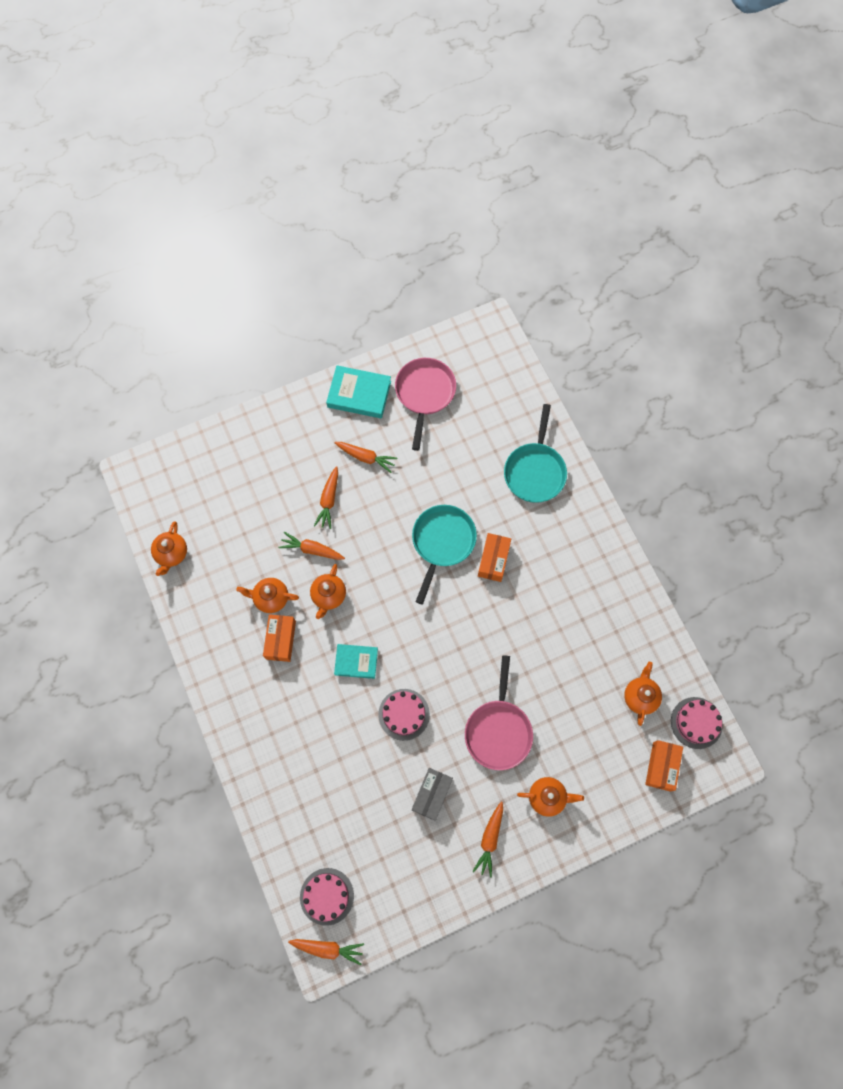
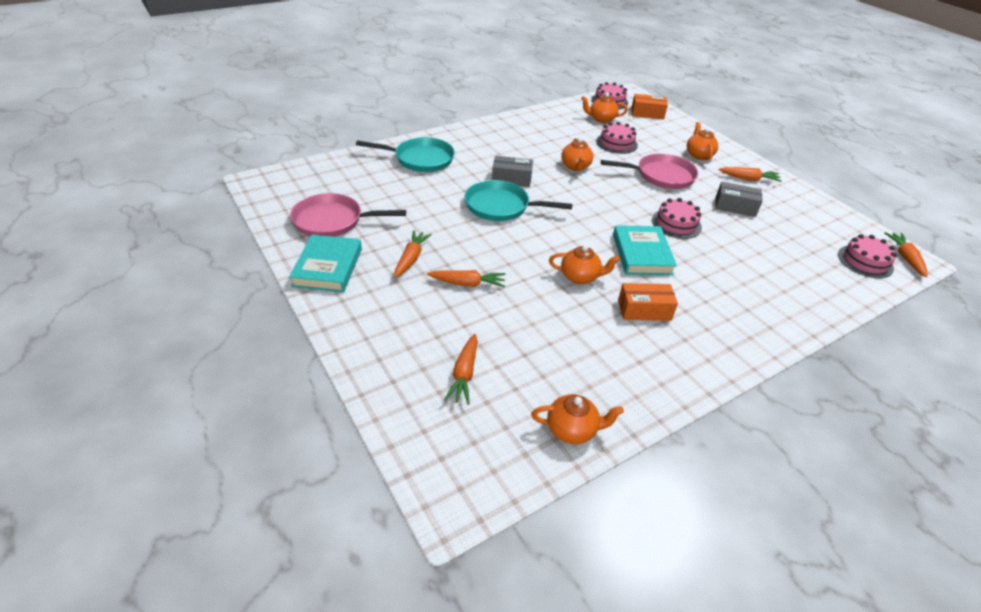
camera: 100 degrees left, 30 degrees down
(271, 598) = (599, 322): orange teapot -> orange teapot (575, 167)
(312, 549) = (530, 293): orange carrot -> orange carrot (464, 374)
(356, 662) = (642, 254): turquoise book -> turquoise book, size x1.51
(493, 560) = (511, 179): orange box -> grey box
(575, 699) = (616, 143): none -> pink cake

